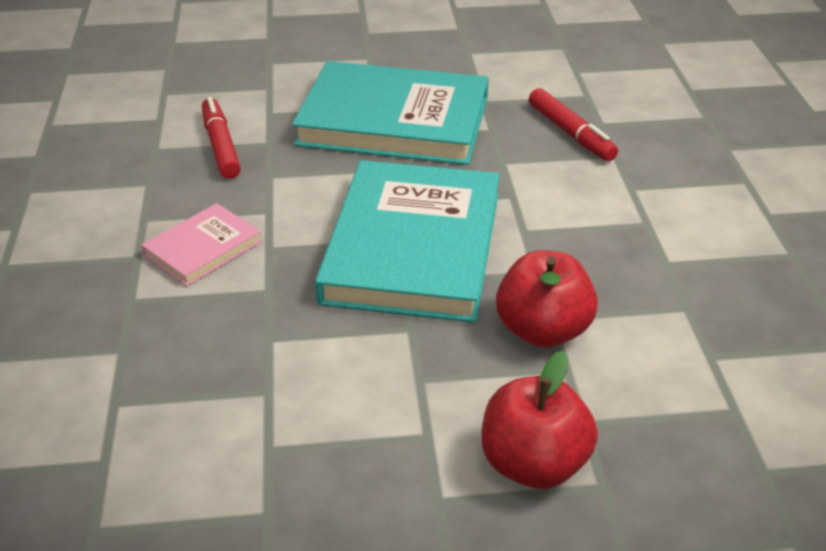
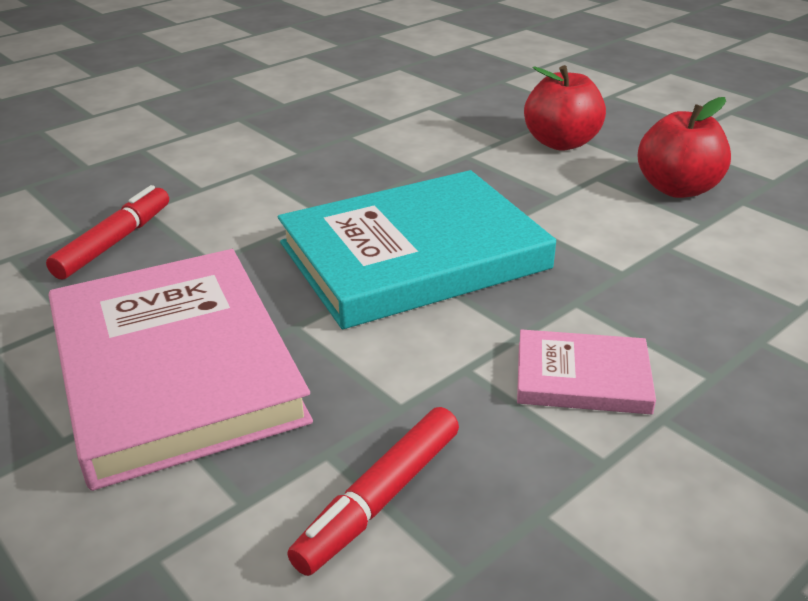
camera: 125 degrees left, 5 degrees down
(394, 121) = (175, 368): turquoise book -> pink book
(542, 330) = (441, 172): red apple -> red apple (677, 189)

